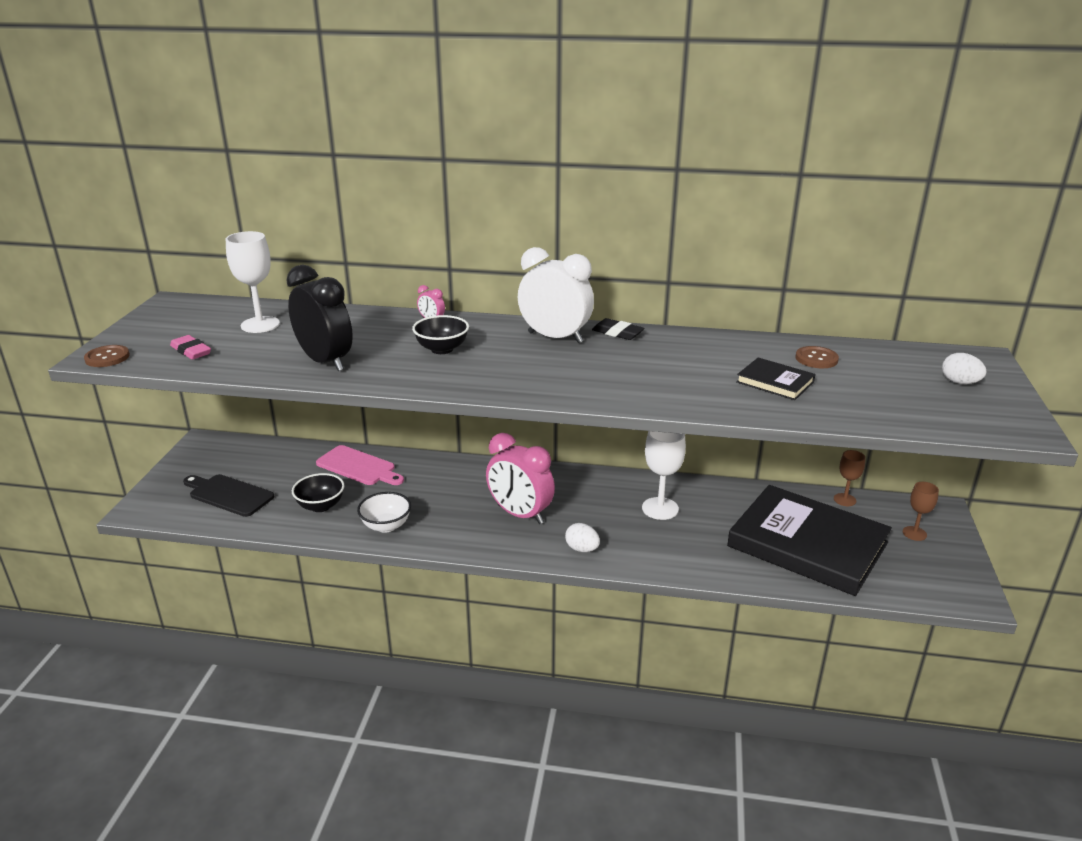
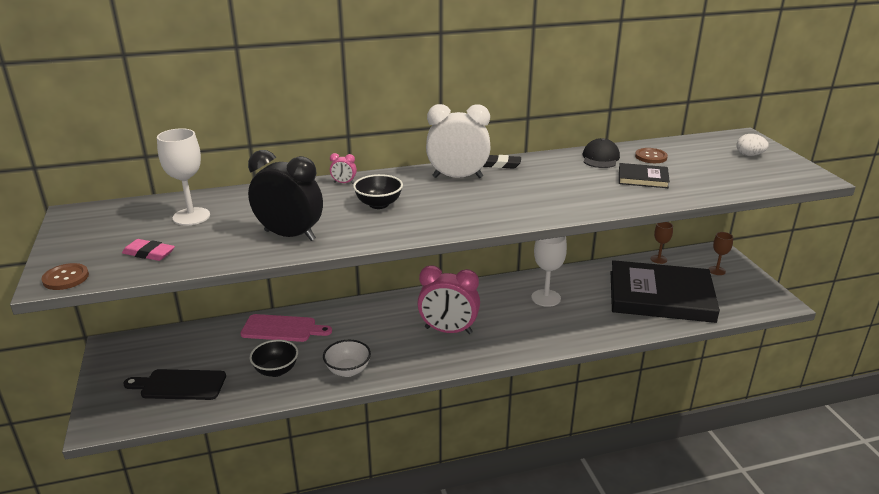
camera: 25 degrees left, 0 degrees up
(582, 549) = (516, 343): white egg -> none
(748, 348) = (600, 158): none -> black cap

